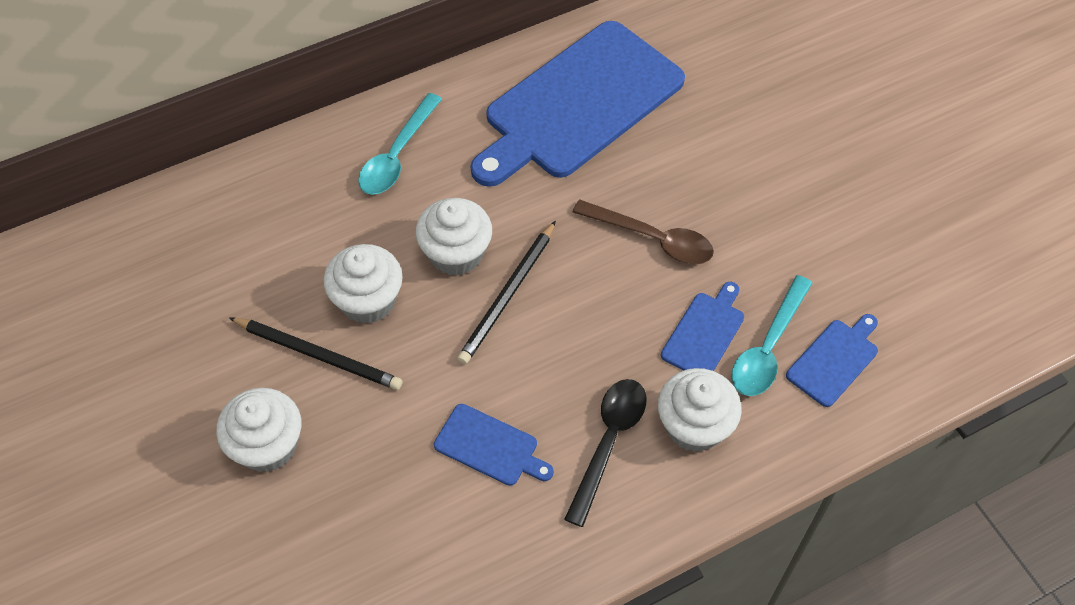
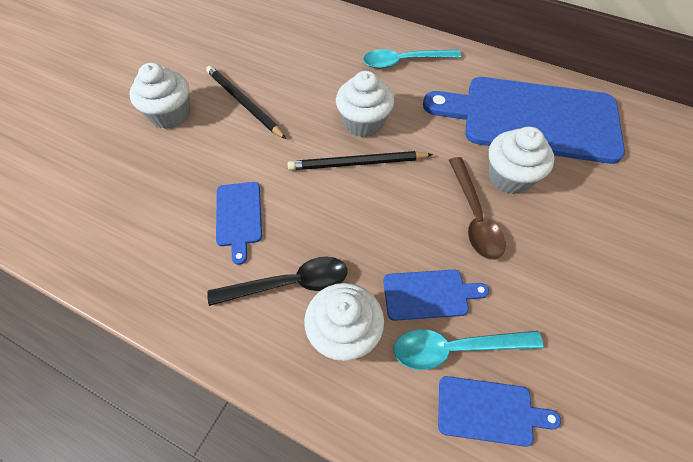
camera: 55 degrees right, 0 degrees up
(318, 355) = (244, 103): black pencil -> black pencil turned 150 degrees clockwise
(368, 300) = (296, 103): white cupcake -> white cupcake (510, 177)

